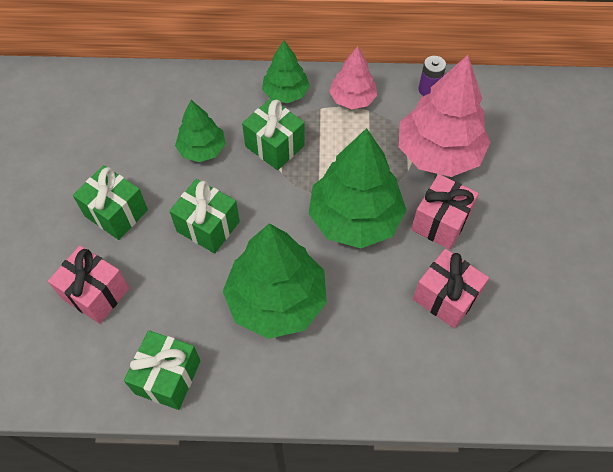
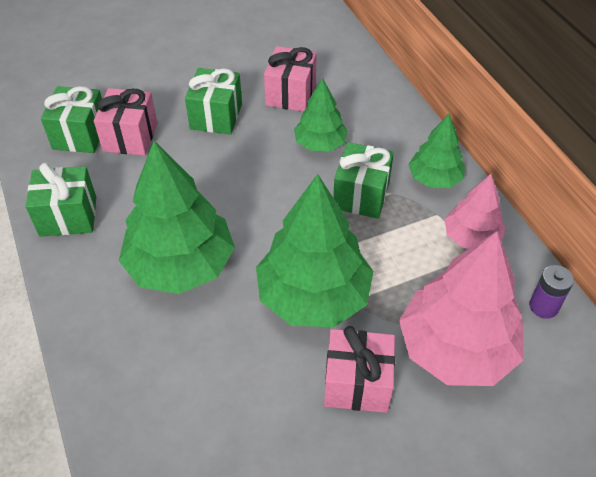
camera: 65 degrees right, 10 degrees down
(208, 226) = (236, 182): green gift -> green gift (80, 135)
(445, 297) = (256, 423): pink gift -> pink gift (290, 94)

